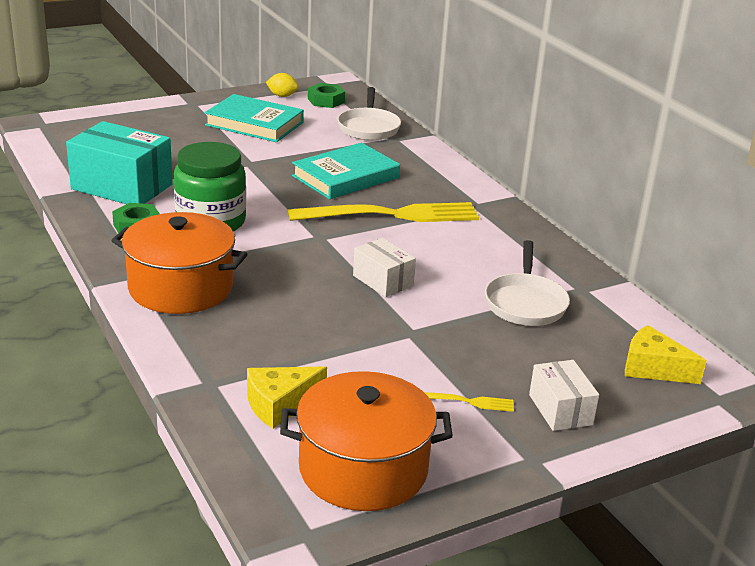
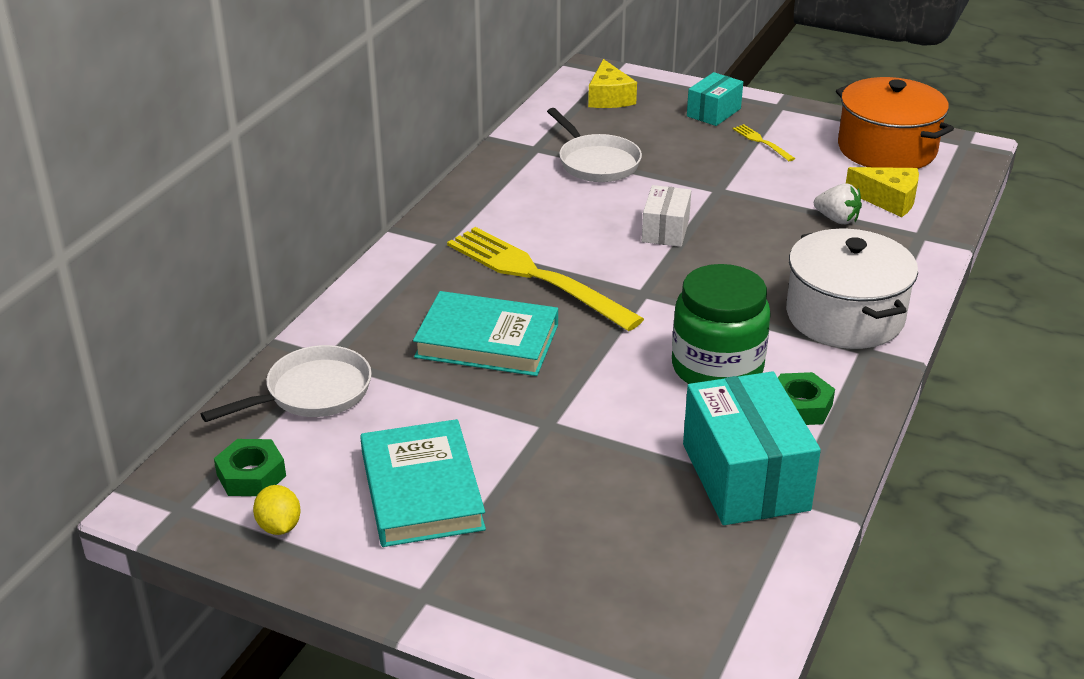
camera: 125 degrees left, 5 degrees up
(180, 288) = (844, 316): orange pot -> white pot
(291, 359) = (837, 219): none -> white strawberry
(525, 303) = (596, 162): white pan -> white pan turned 90 degrees clockwise
(560, 410) = (713, 112): white box -> turquoise box

